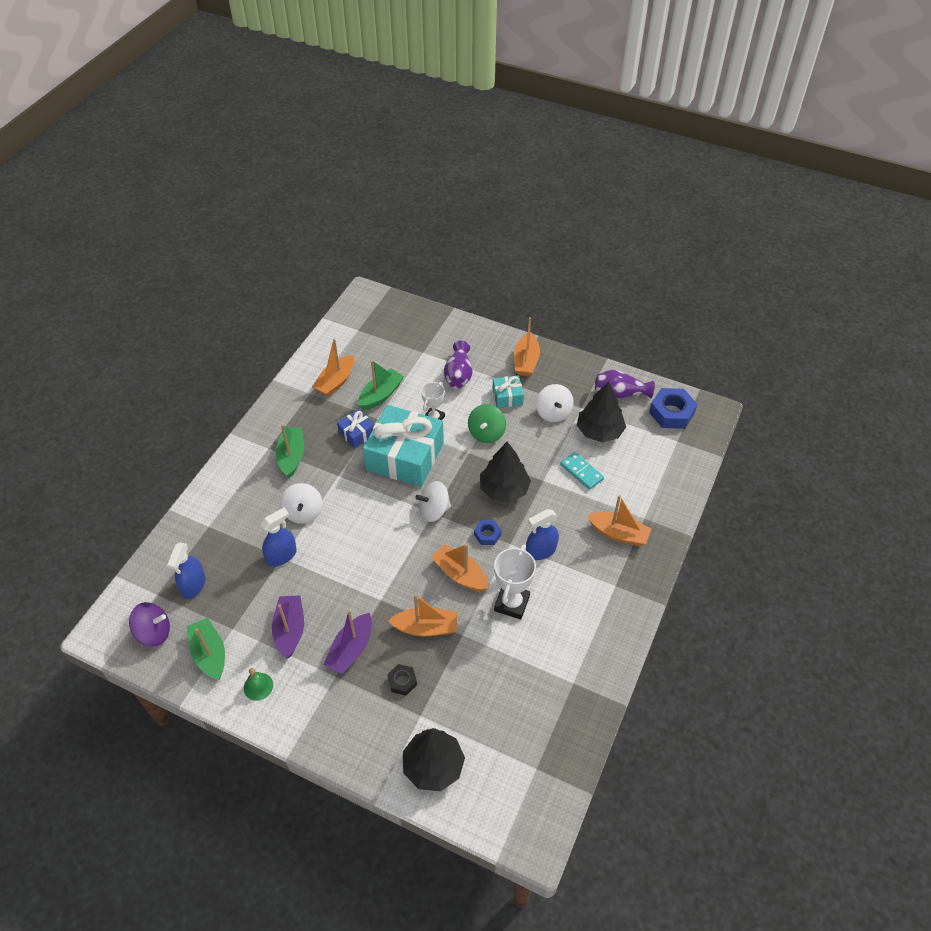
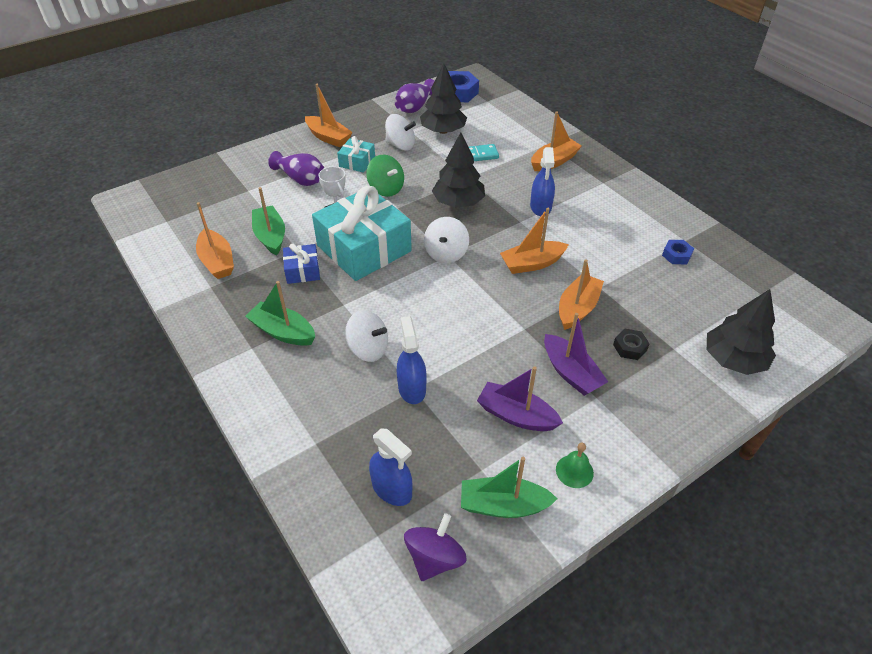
camera: 60 degrees left, 5 degrees down
(487, 535) = (500, 231): blue nut -> blue nut (676, 255)
(512, 603) = (585, 244): white trophy -> none

